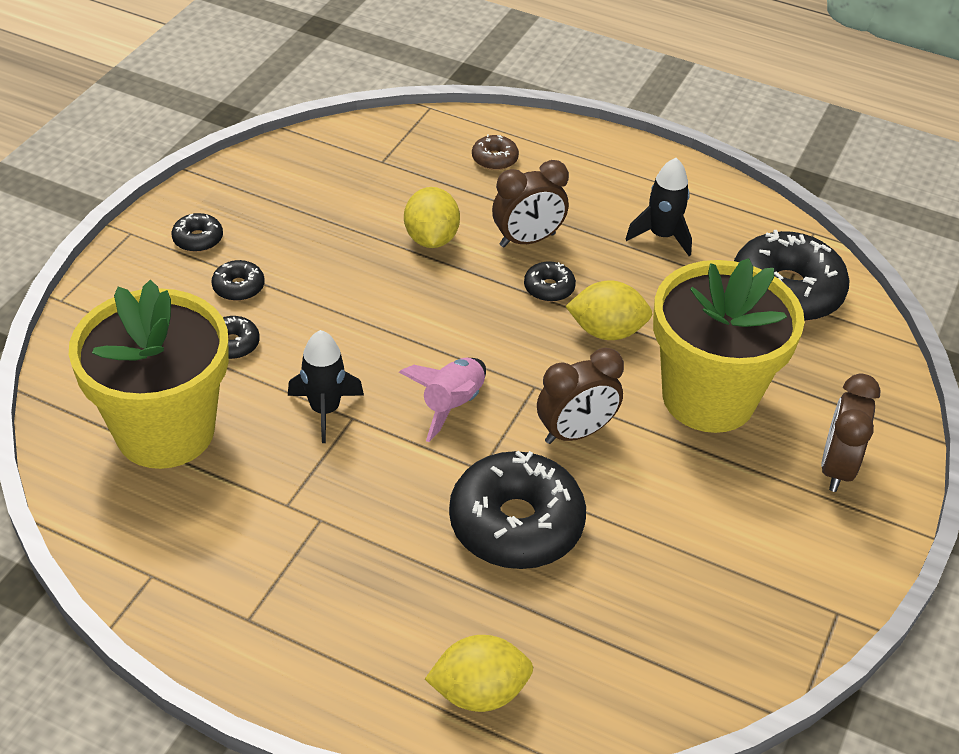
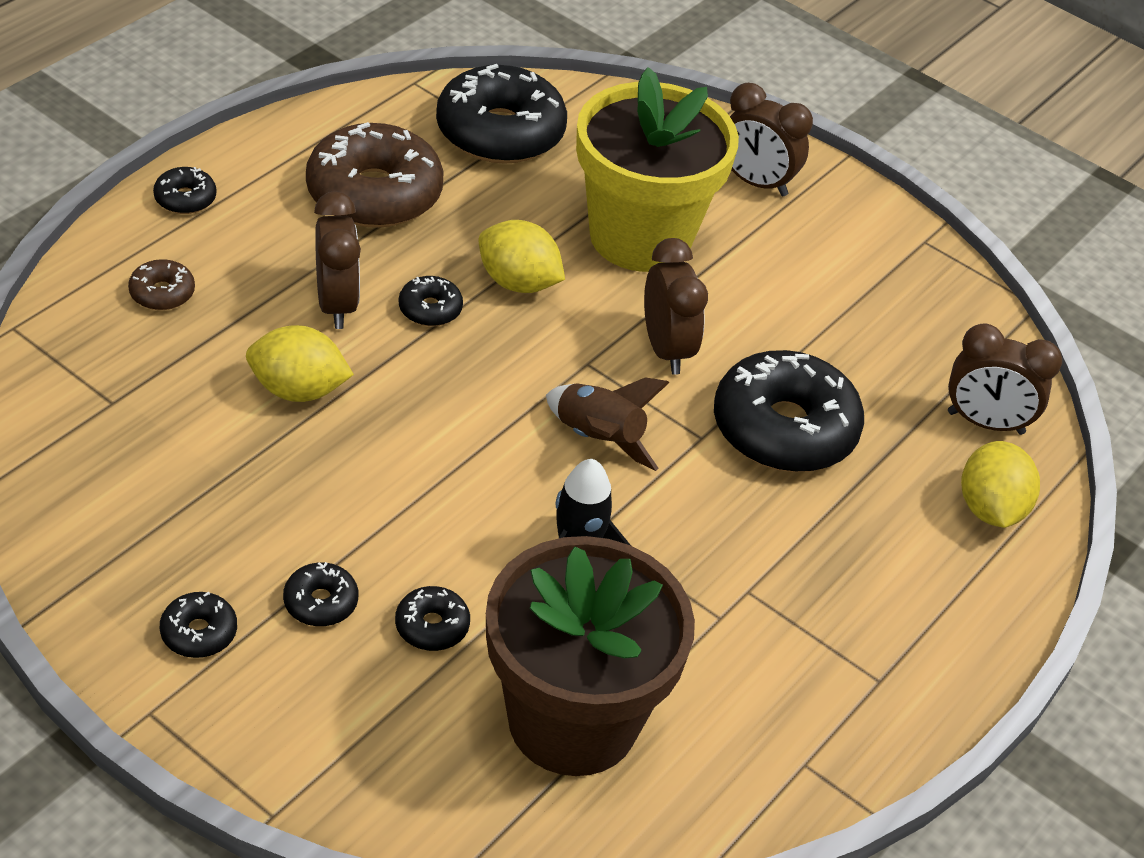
camera: 80 degrees left, 0 degrees up
(165, 431) = (573, 720): yellow flower pot -> brown flower pot
(452, 405) = (598, 439): pink rocket -> brown rocket
(594, 682) = (985, 423): none -> brown clock
(596, 148) = (185, 199): none -> black donut
(606, 331) = (518, 282): yellow lemon -> yellow lemon turned 75 degrees counterclockwise
(662, 236) = (374, 194): black rocket -> brown donut

